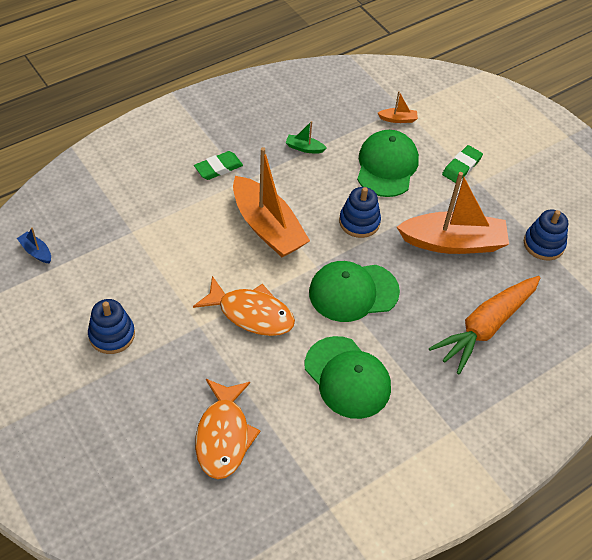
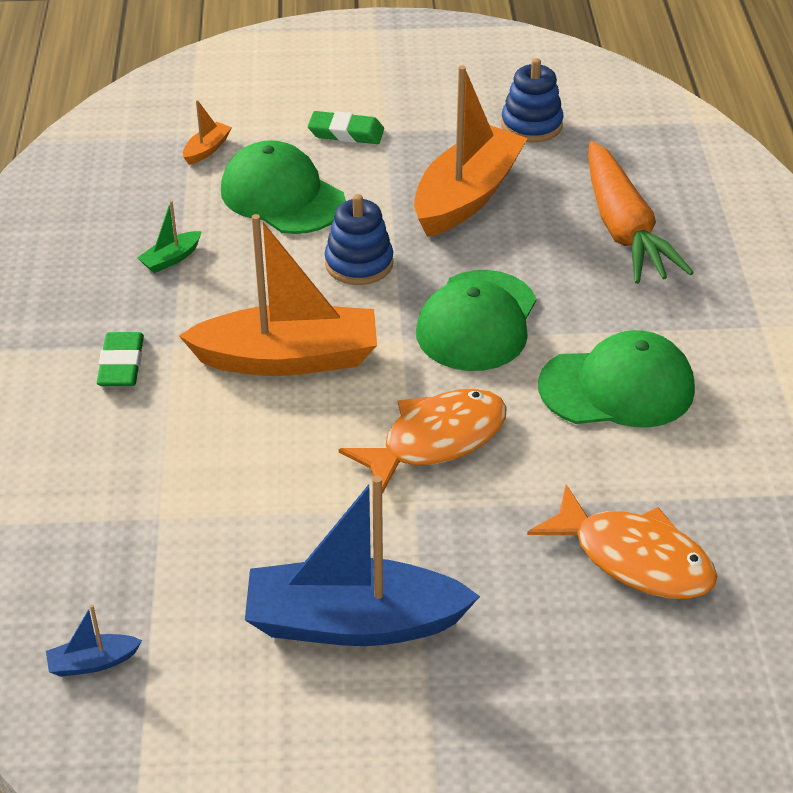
camera: 55 degrees left, 10 degrees down
(112, 335) = (354, 622): blue stacking toy -> blue boat
(461, 167) = (346, 133): green eraser -> green eraser turned 60 degrees counterclockwise

